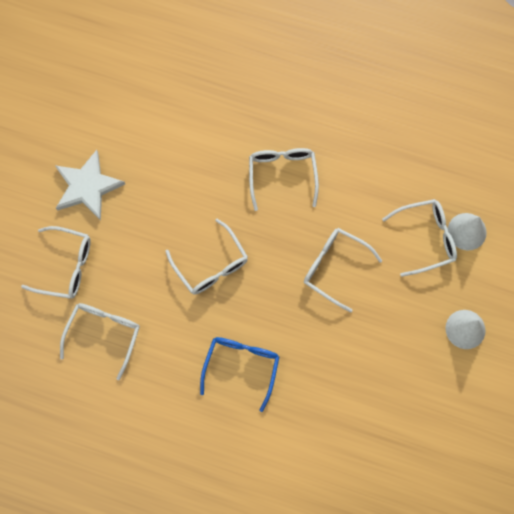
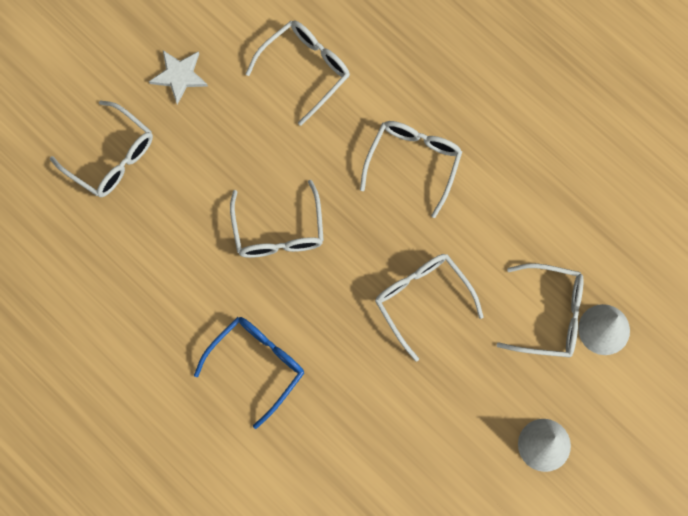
camera: 25 degrees right, 0 degrees up
(87, 187) = (179, 76): white star -> white star, size x0.63
(104, 334) = (117, 255): white glasses -> white glasses (305, 69)

